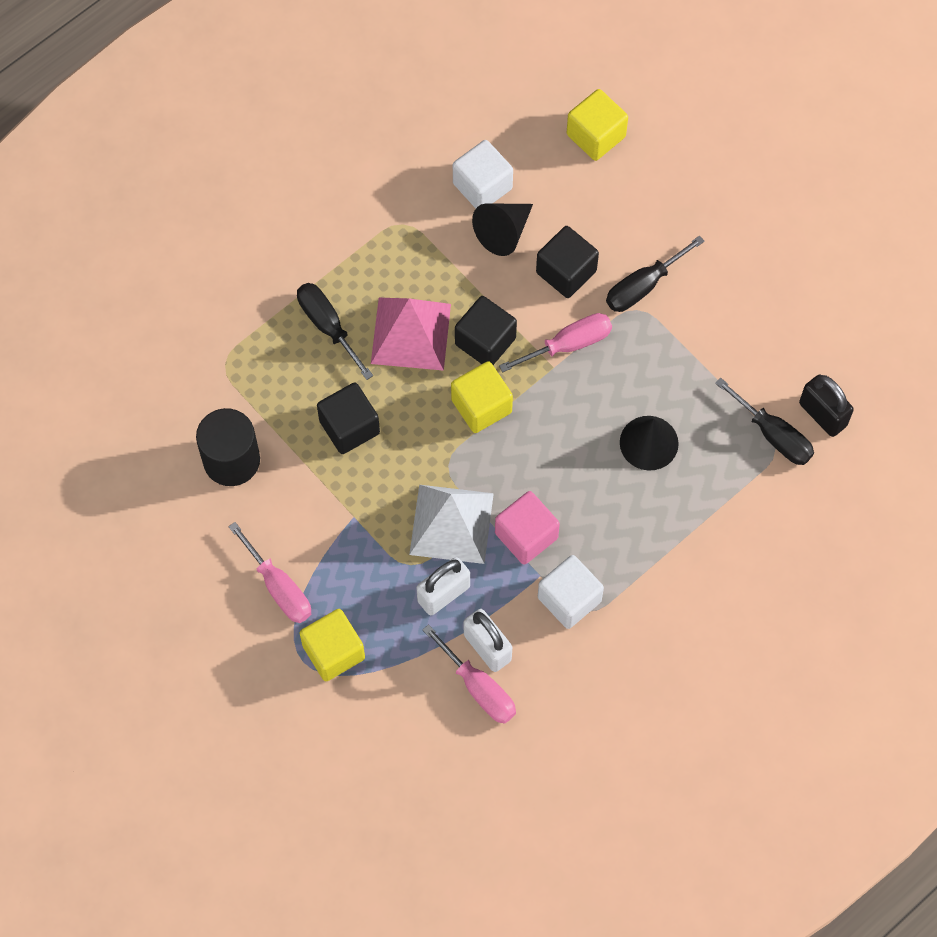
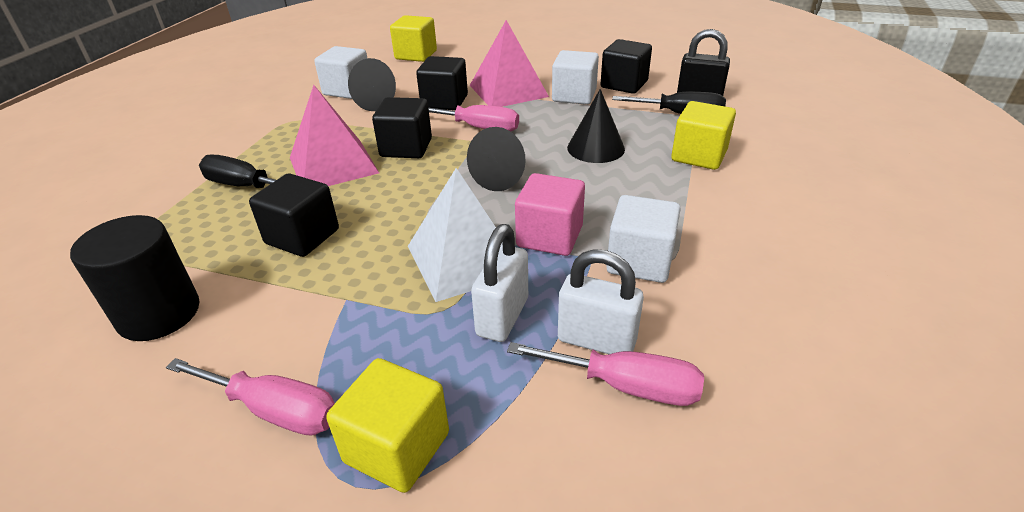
camera: 30 degrees left, 30 degrees down
(481, 406) = (432, 179): yellow cube -> yellow cube (699, 156)
(541, 437) = (502, 176): none -> black cone
(569, 344) = (479, 128): pink screwdriver -> pink screwdriver turned 75 degrees clockwise
(643, 286) = (508, 91): black screwdriver -> pink pyramid
(700, 337) = (574, 96): none -> white cube
(769, 344) = (624, 84): none -> black cube

